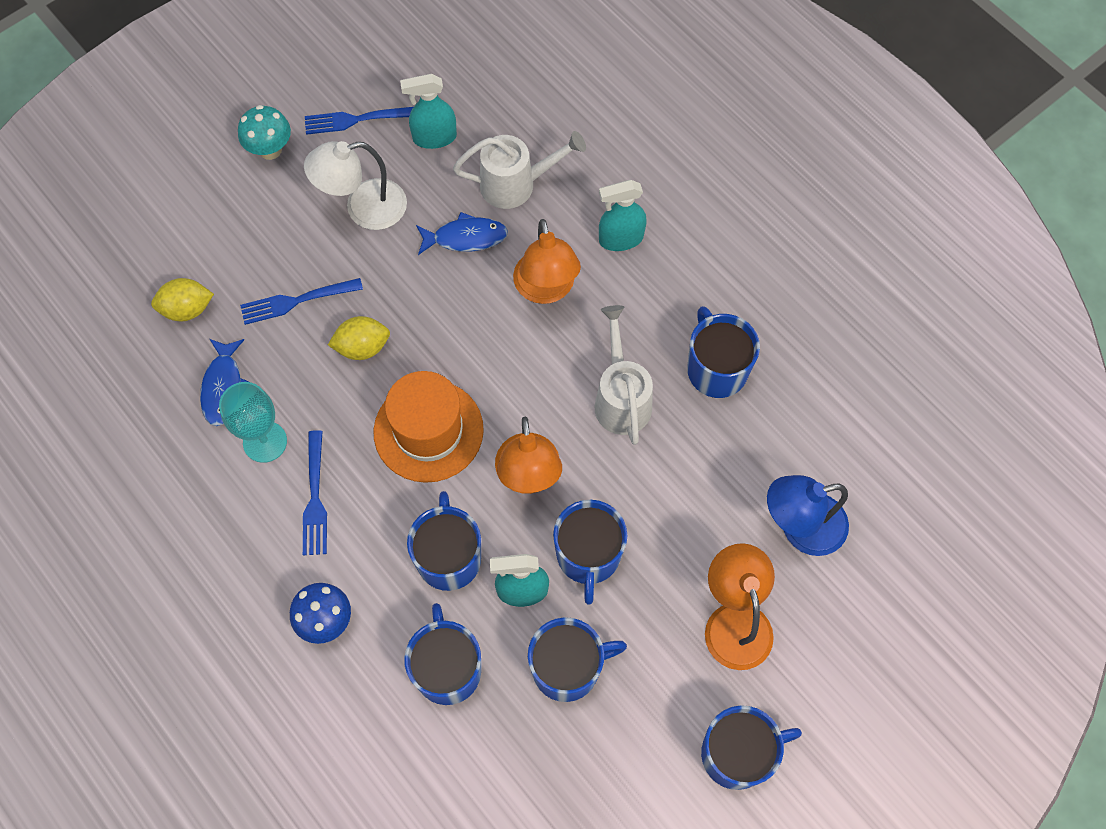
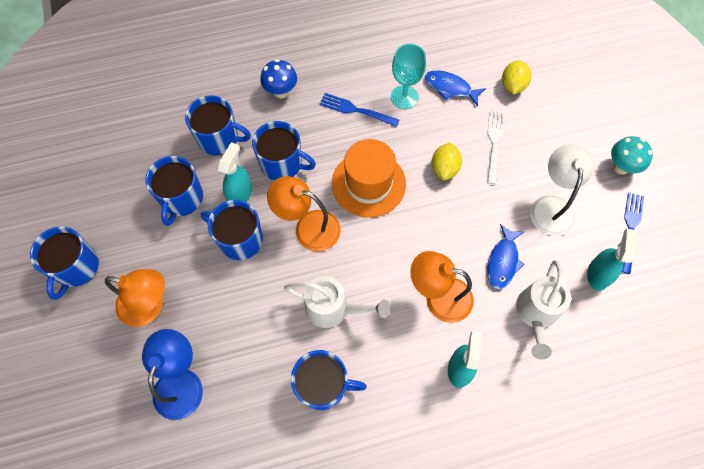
camera: 115 degrees right, 0 degrees up
(297, 300) = (494, 144): blue fork -> white fork

